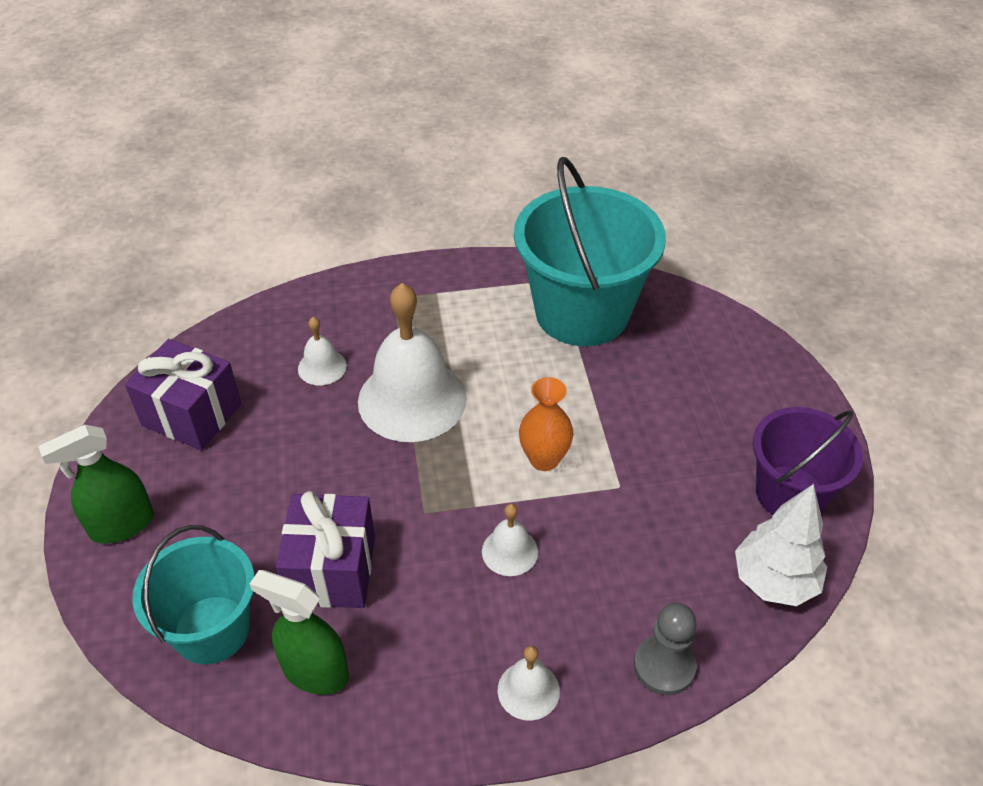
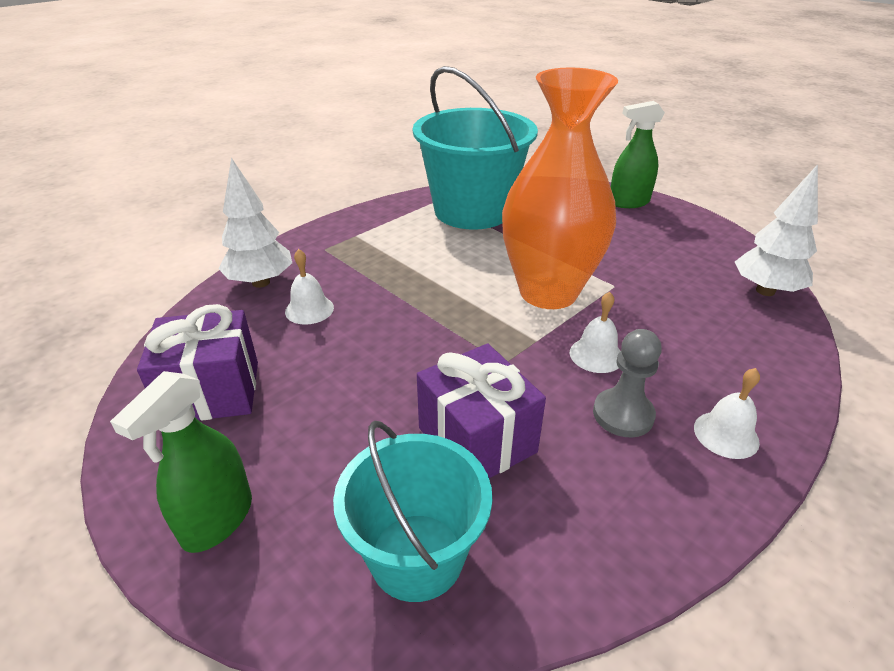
camera: 35 degrees left, 10 degrees down
(309, 314) = (261, 282): none -> white tree
(315, 672) = (555, 528): green spray bottle -> green spray bottle (628, 202)
(412, 399) = (409, 299): white bell -> none
(544, 459) = (548, 292): orange vase -> orange vase, size x2.20
(664, 666) = (779, 368): grey pawn -> grey pawn (623, 414)
(790, 493) = (709, 246): purple bucket -> none

